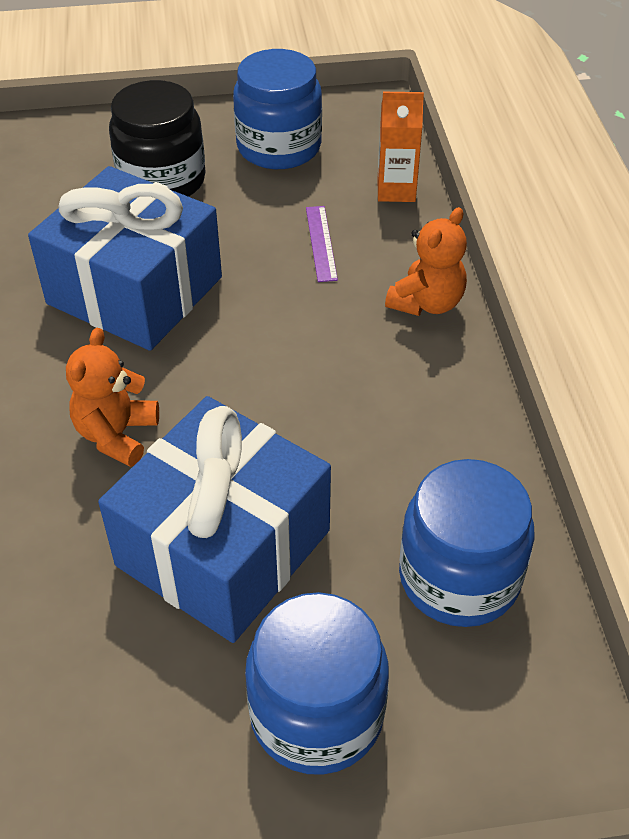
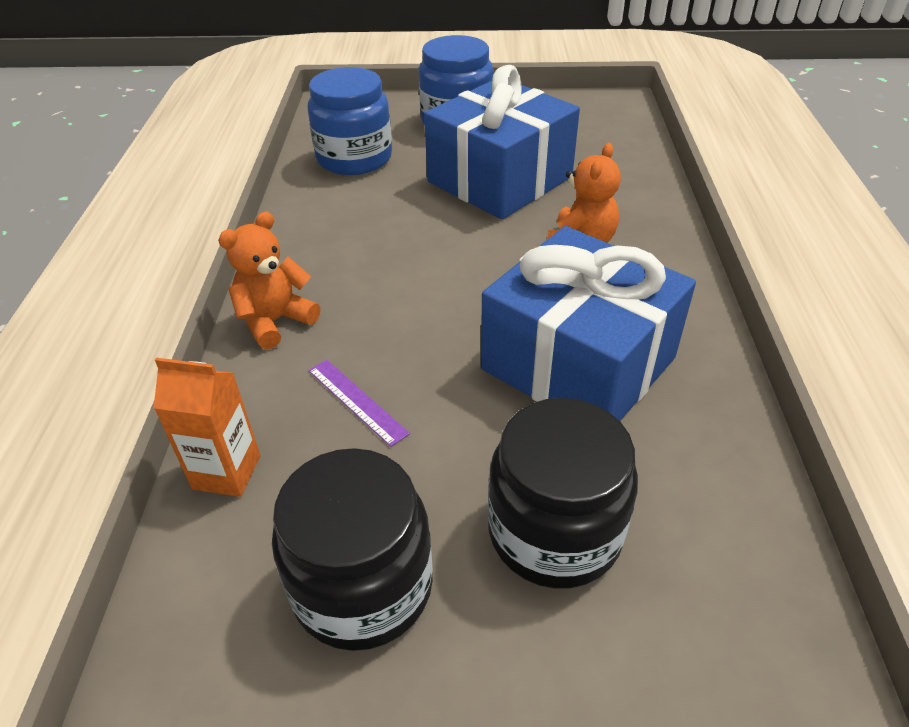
camera: 170 degrees left, 5 degrees down
(279, 147) = (362, 586): blue jar -> black jar
(321, 243) = (357, 401): purple ruler -> purple ruler turned 45 degrees counterclockwise

